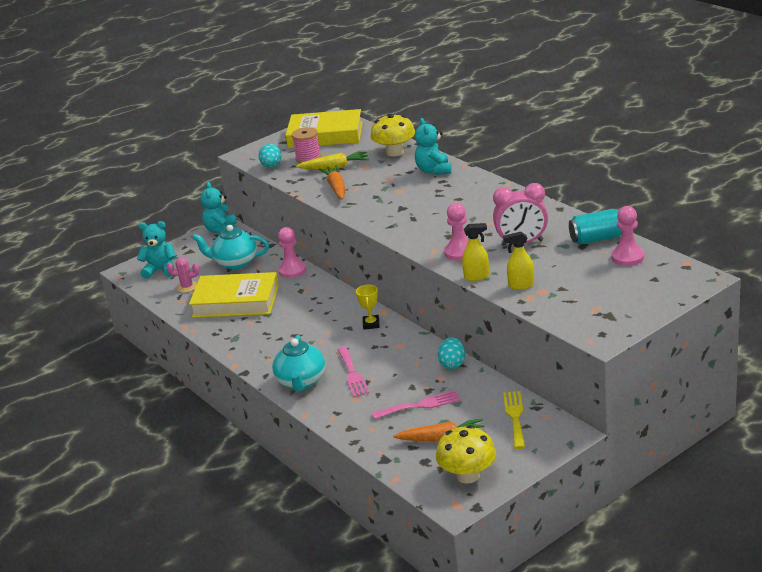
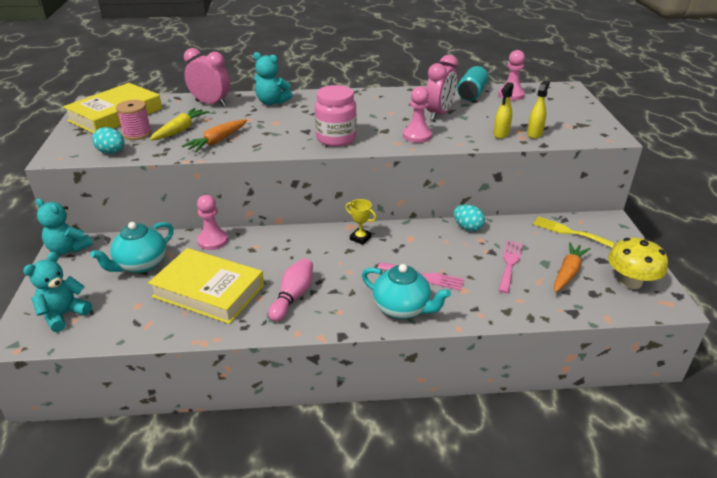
camera: 60 degrees left, 5 degrees up
(187, 287) = (128, 310): pink cactus -> none
(236, 301) = (208, 291): yellow book -> yellow book turned 75 degrees clockwise
(265, 334) = (293, 297): none -> pink bowling pin
(336, 188) = (217, 141): orange carrot -> orange carrot turned 75 degrees counterclockwise
(395, 152) = (211, 103): yellow mushroom -> pink clock
(405, 225) = (336, 138): none -> pink jar
(477, 276) = (464, 143): yellow spray bottle -> yellow spray bottle (534, 134)

